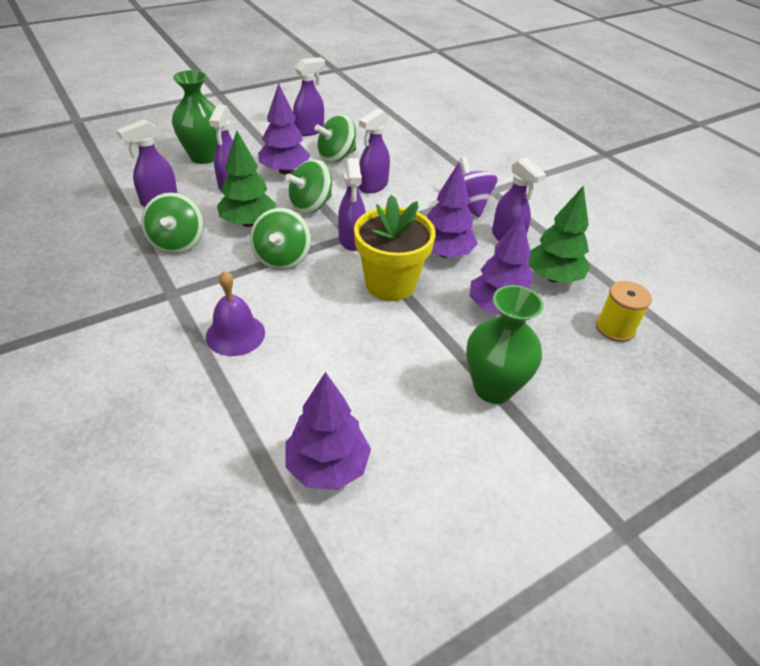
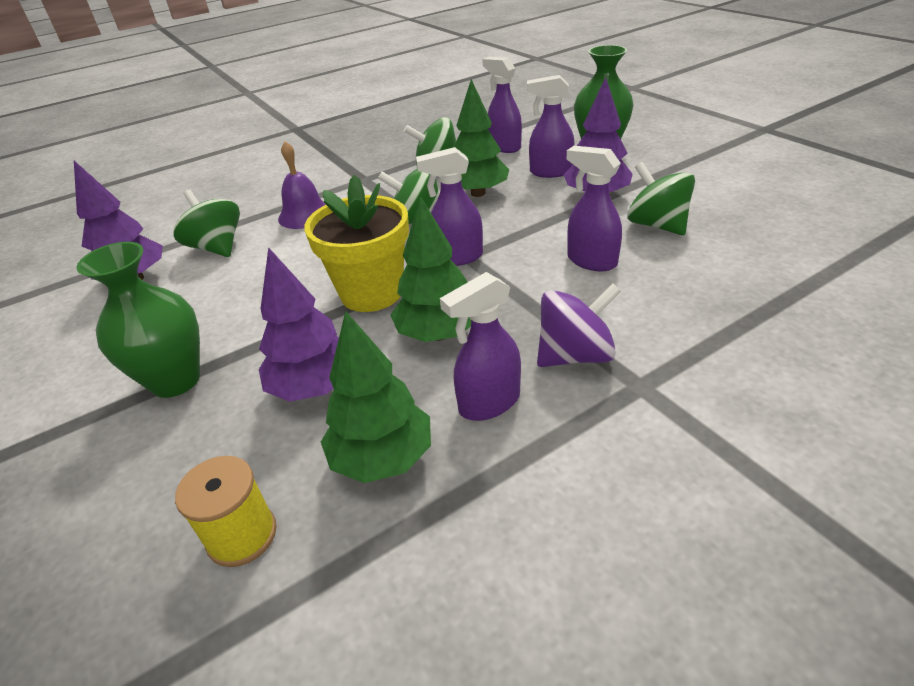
camera: 95 degrees right, 5 degrees down
(309, 130) = (717, 197): purple spray bottle -> none
(311, 205) = (524, 222): green spinning top -> green spinning top (217, 247)
(444, 253) = (438, 334): purple tree -> green tree

